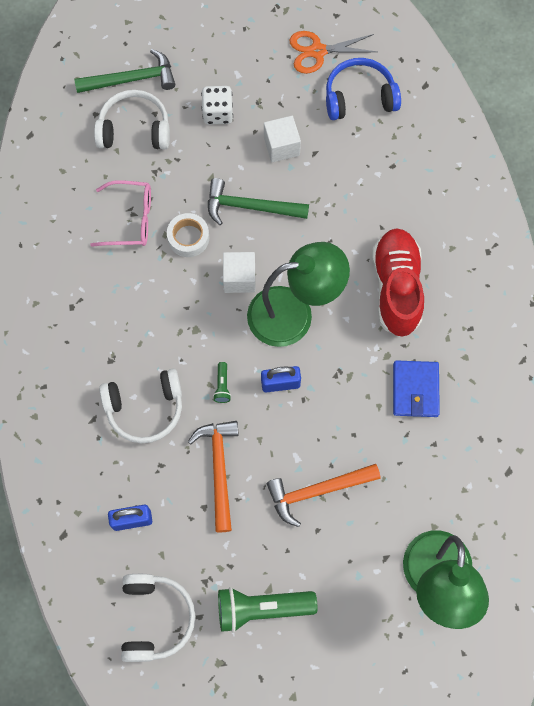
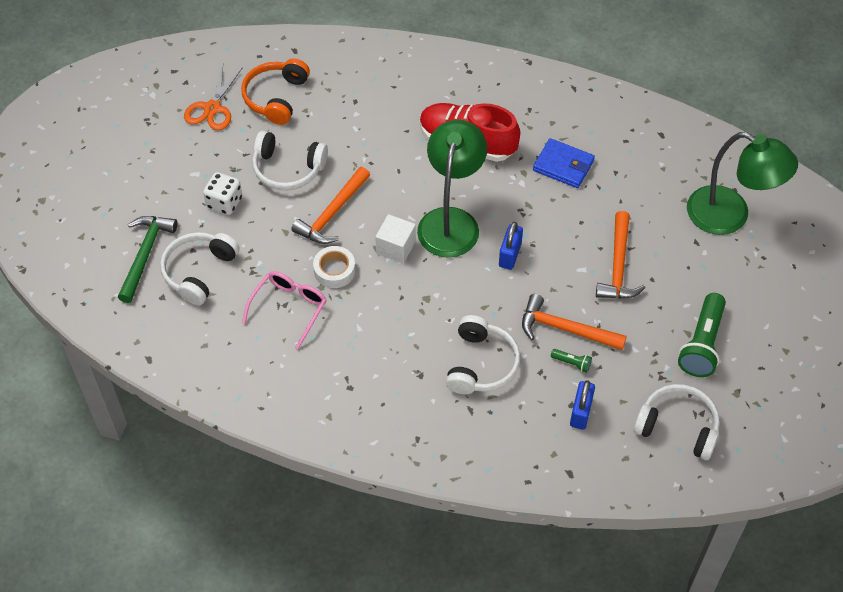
camera: 65 degrees left, 15 degrees down
(222, 386) = (490, 298): green flashlight -> green flashlight (572, 363)
(249, 207) = (332, 214): green hammer -> orange hammer
(281, 146) = (288, 169): white cube -> white headphones
(359, 97) = (276, 97): blue headphones -> orange headphones

